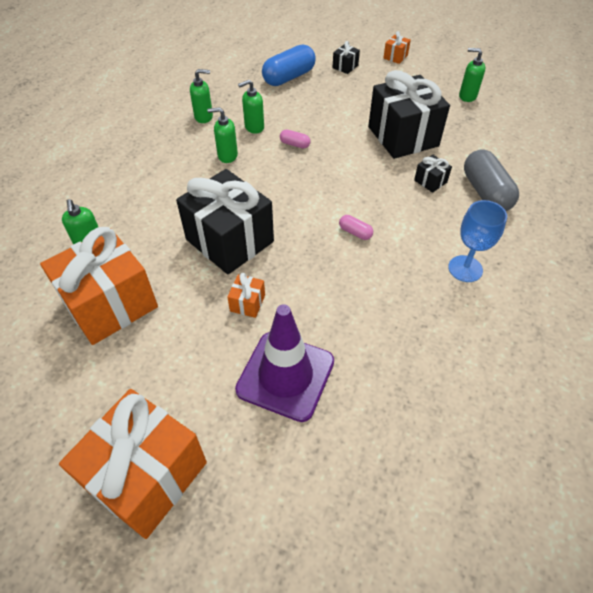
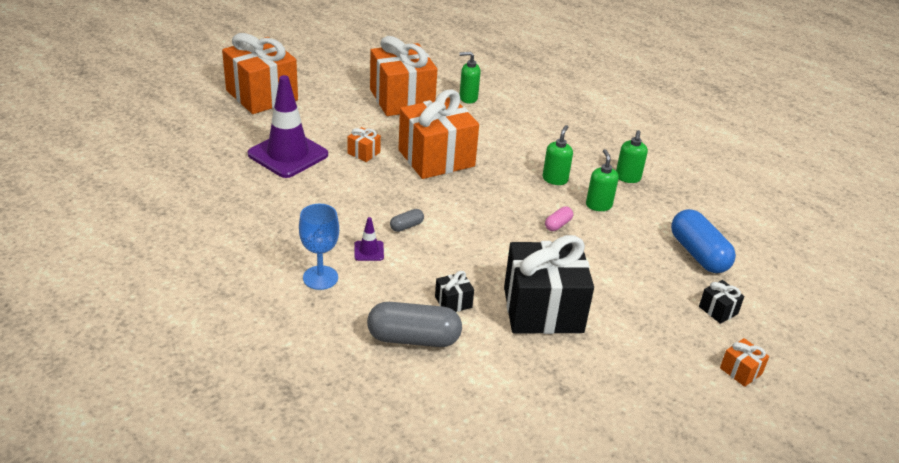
camera: 105 degrees right, 15 degrees down
(230, 240) = (436, 158): black gift -> orange gift
(355, 232) = (406, 226): pink capsule -> grey capsule
(407, 247) = (369, 251): none -> purple traffic cone
(467, 96) = (615, 409): green soap dispenser -> none

